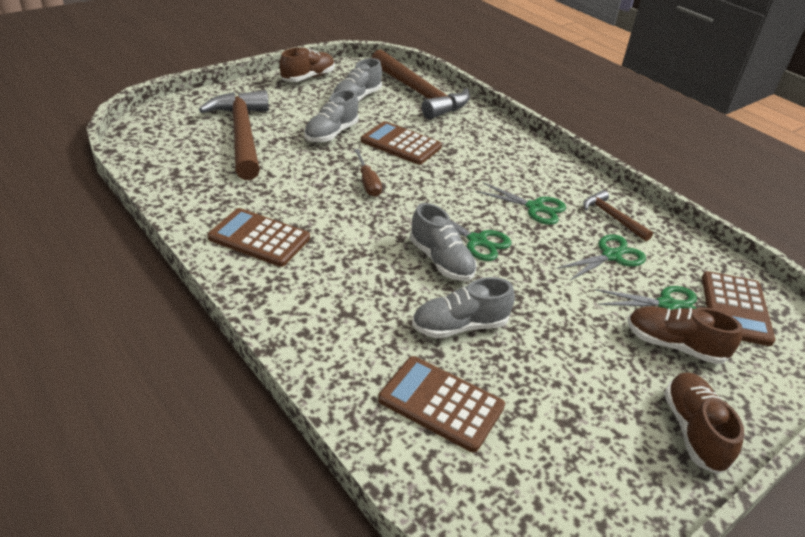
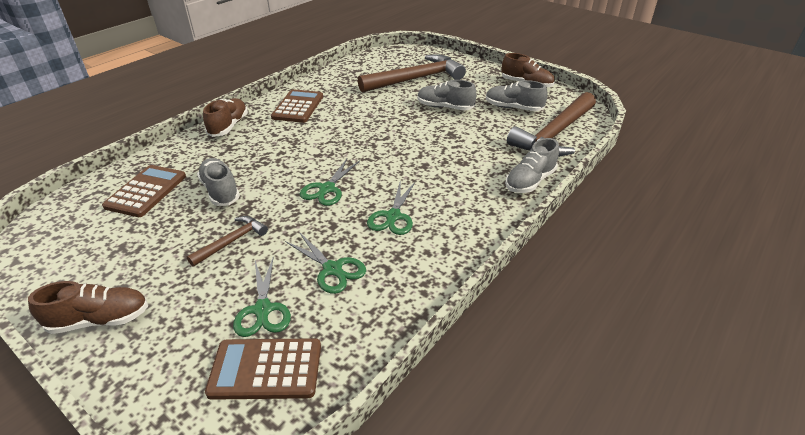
camera: 80 degrees right, 0 degrees up
(368, 182) = (384, 132): brown screwdriver -> none
(401, 144) = (453, 137): brown calculator -> none
(441, 261) = (295, 175): grey shoe -> grey shoe (530, 181)
(612, 217) = (402, 270): brown hammer -> brown hammer (232, 241)
(674, 345) = (204, 312): brown shoe -> brown shoe (228, 126)

